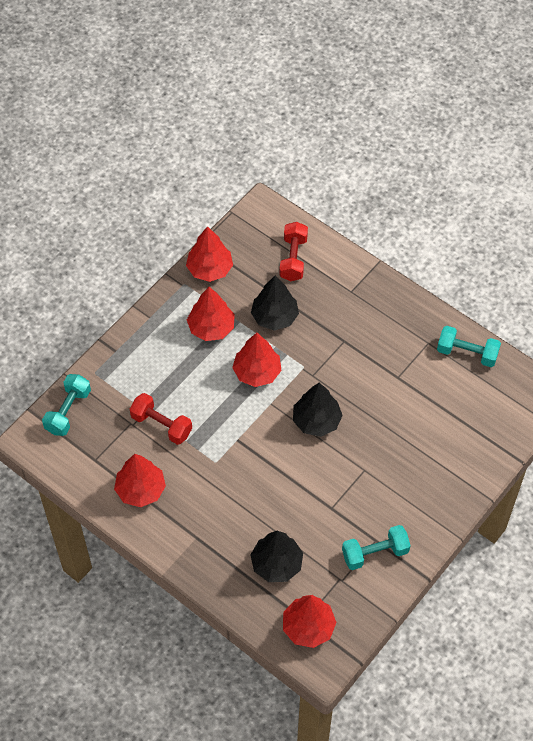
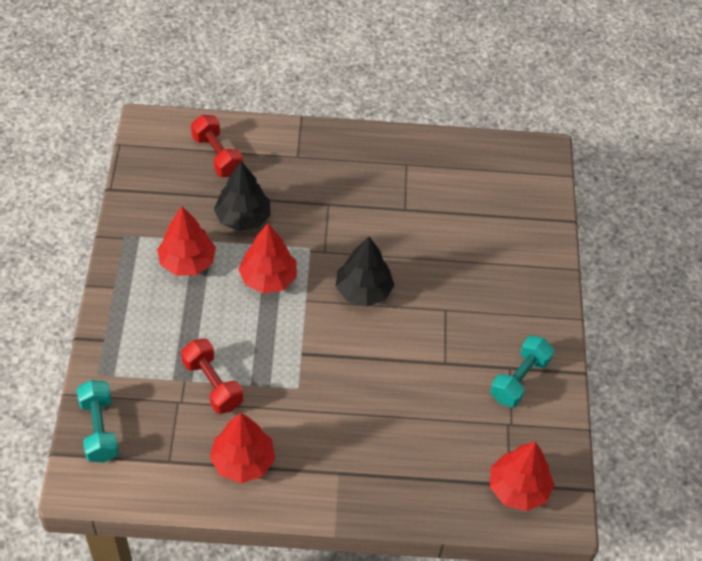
camera: 40 degrees left, 5 degrees down
(161, 425) = (212, 384): red dumbbell -> red dumbbell turned 60 degrees clockwise
(209, 269) = (140, 208): red tree -> none
(276, 564) = (438, 448): black tree -> none
(467, 353) = (448, 154): turquoise dumbbell -> none

